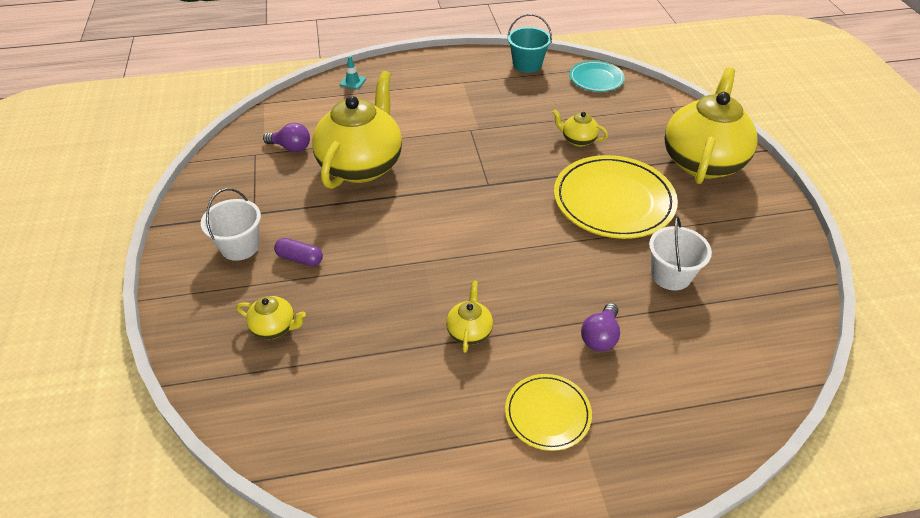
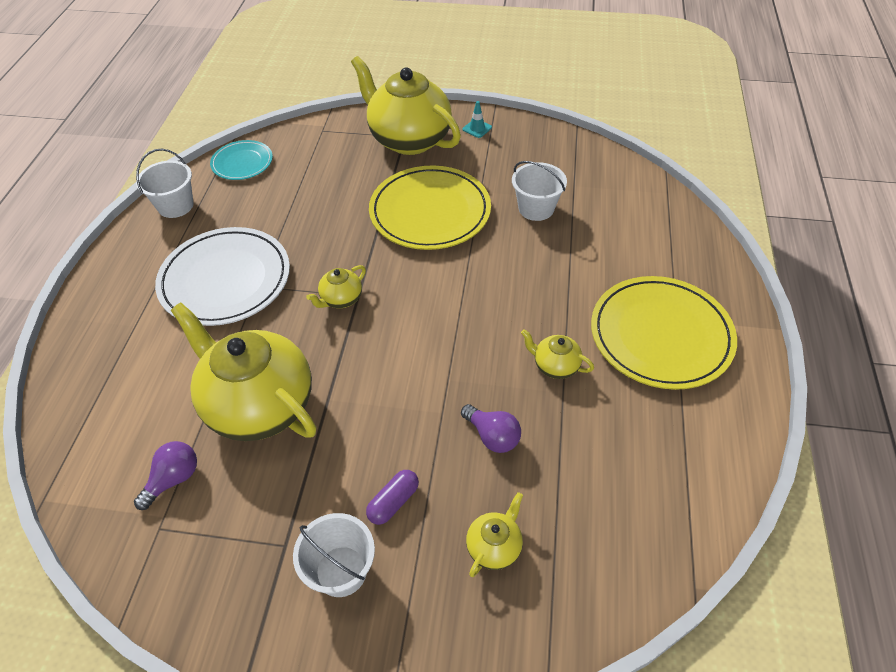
camera: 70 degrees left, 5 degrees up
(353, 82) = (77, 380): turquoise traffic cone -> turquoise traffic cone (477, 128)
(467, 112) = (225, 280): none -> white plate
(527, 64) = (175, 206): turquoise bucket -> white bucket
(547, 414) = (660, 335): yellow plate -> yellow plate, size x1.84
(578, 140) = (330, 207): yellow teapot -> yellow teapot (341, 299)
(600, 337) = (589, 275): purple light bulb -> purple light bulb (492, 436)

